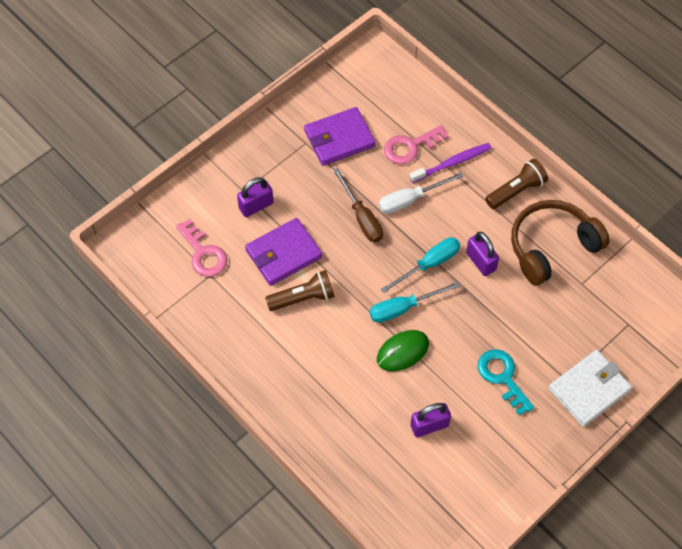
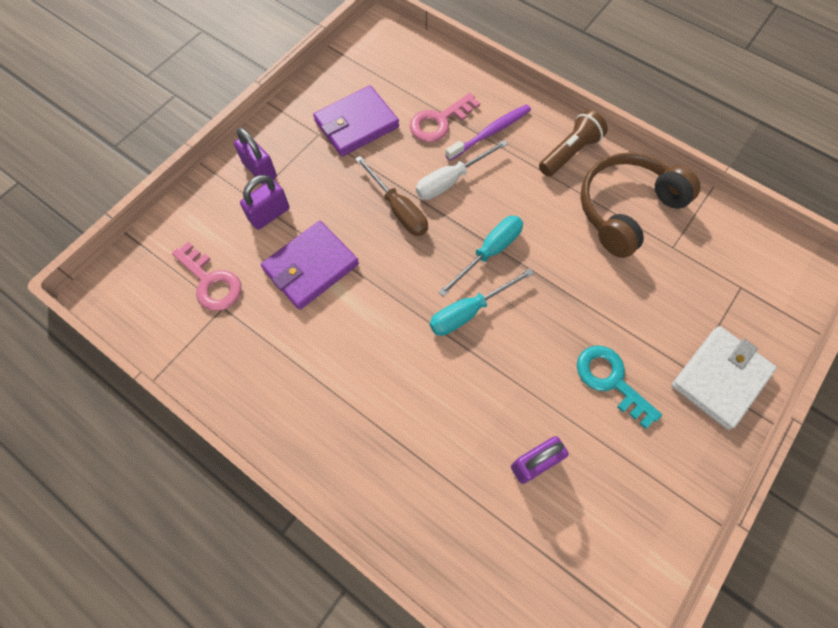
camera: 10 degrees left, 5 degrees up
(303, 298) = (343, 319): brown flashlight -> none
(402, 351) = (480, 368): green mouse -> none
(481, 261) = (549, 239): purple padlock -> purple padlock (260, 170)

